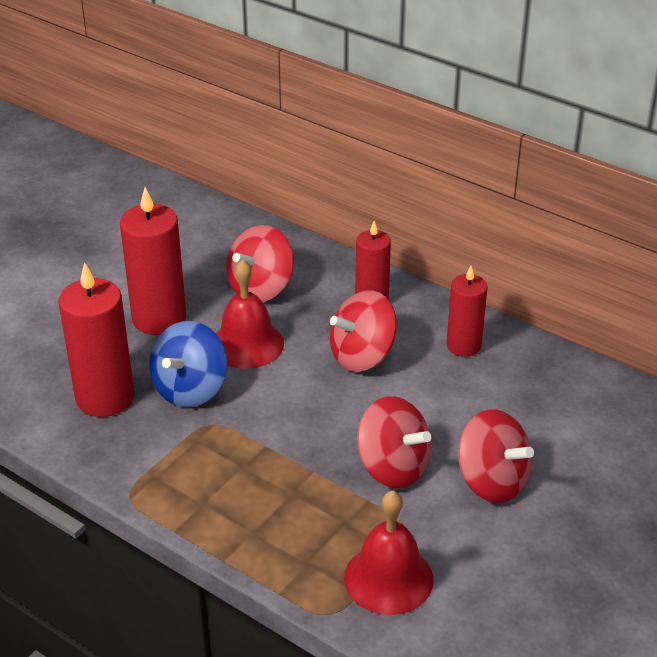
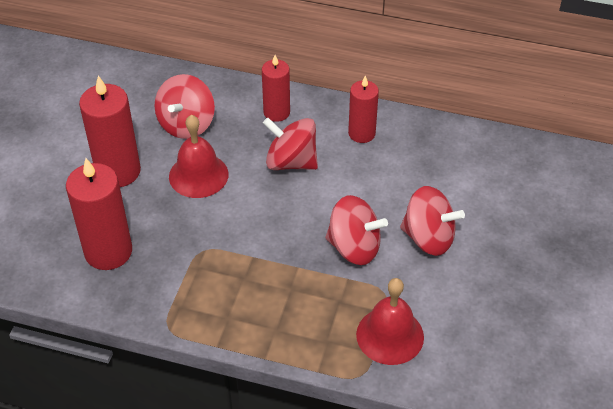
camera: 20 degrees left, 10 degrees up
(190, 389) = (172, 225): blue spinning top -> none
(362, 356) = (291, 162): red spinning top -> red spinning top turned 75 degrees clockwise

